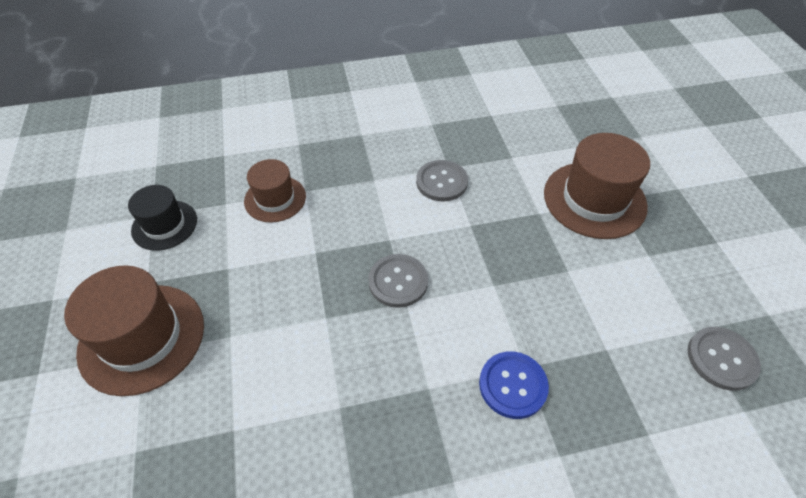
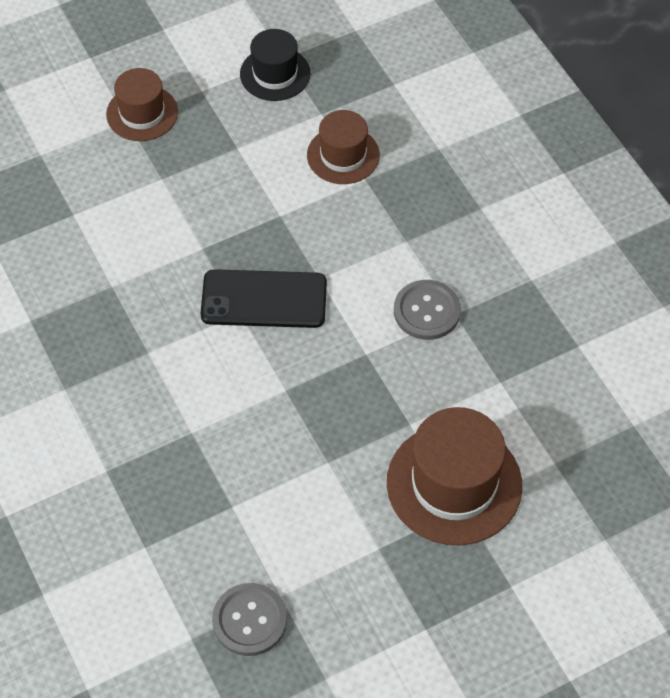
camera: 75 degrees right, 5 degrees up
(142, 338) = (142, 113): brown hat -> brown hat, size x0.61
(398, 281) = (264, 299): grey button -> black phone
(512, 385) = (168, 423): blue button -> none

